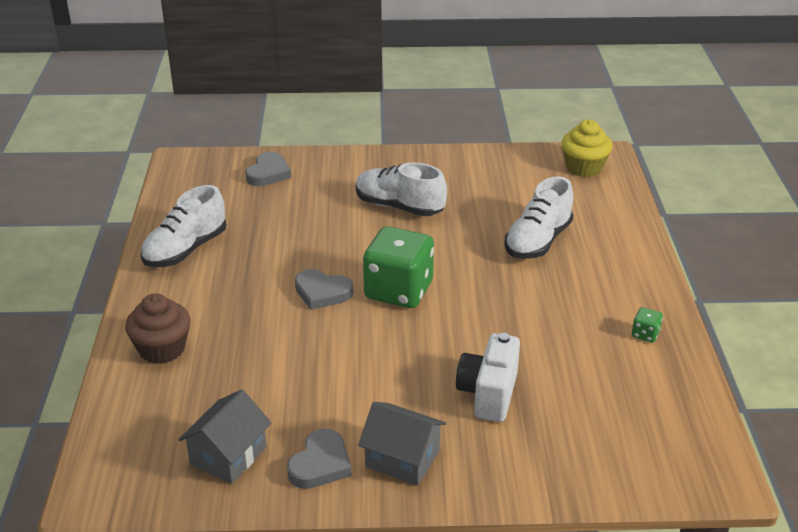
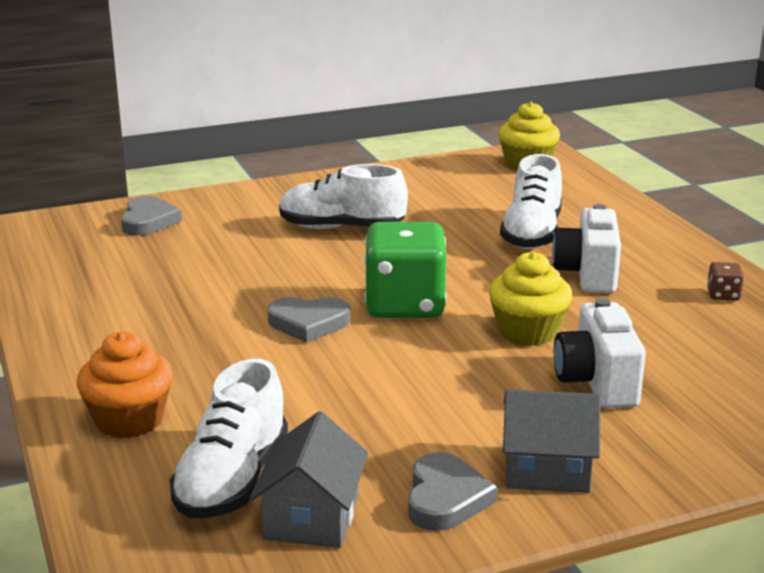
camera: 20 degrees left, 10 degrees down
(162, 349) = (129, 420): brown cupcake -> orange cupcake
(185, 250) = (89, 312): white shoe -> white shoe (232, 480)
(470, 335) = (528, 332): none -> yellow cupcake
(553, 291) = (587, 274): none -> white camera
(645, 334) = (723, 295): green dice -> brown dice

